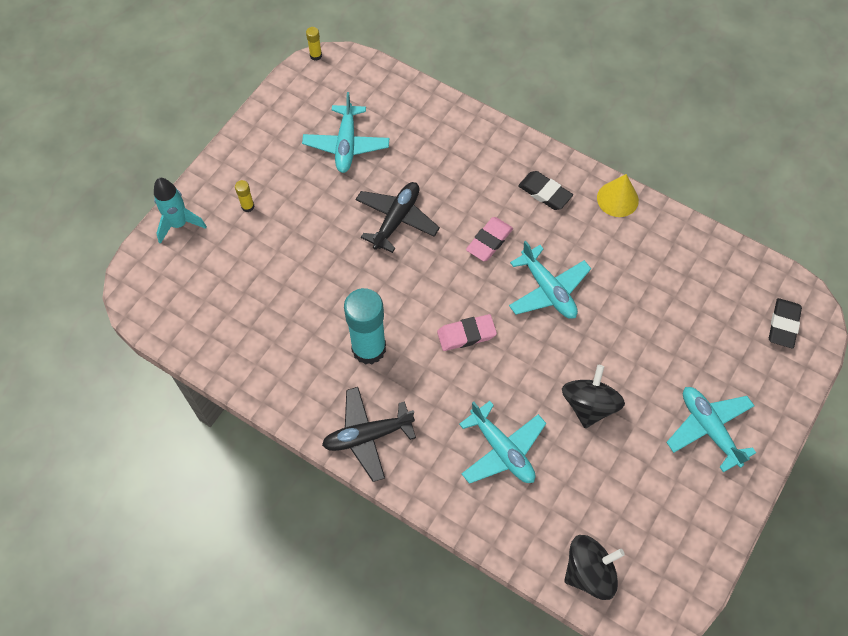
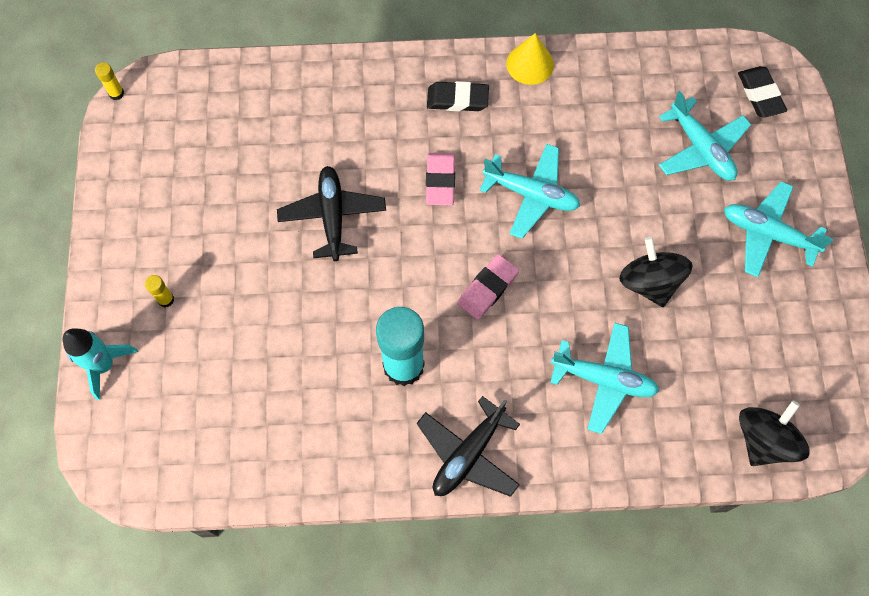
camera: 35 degrees left, 5 degrees up
(346, 144) = (222, 169): turquoise plane -> turquoise plane (701, 148)

